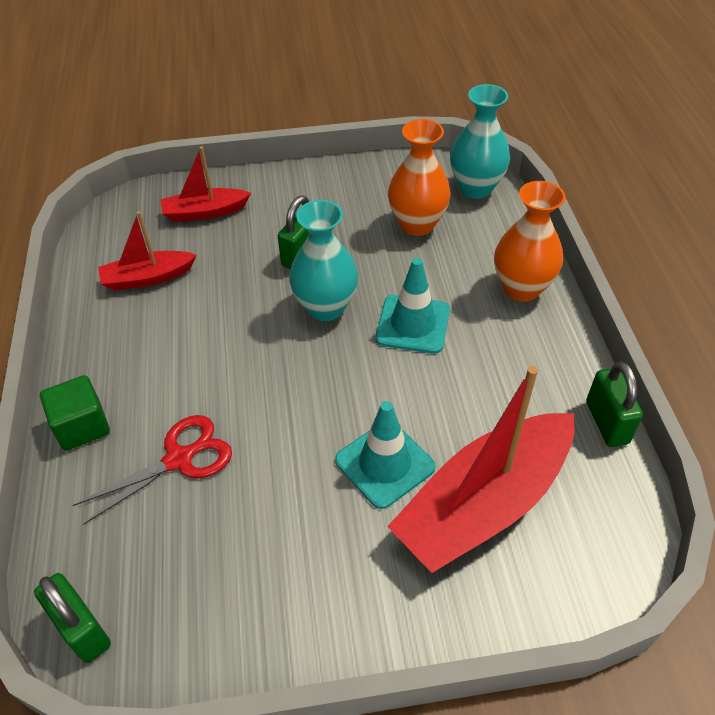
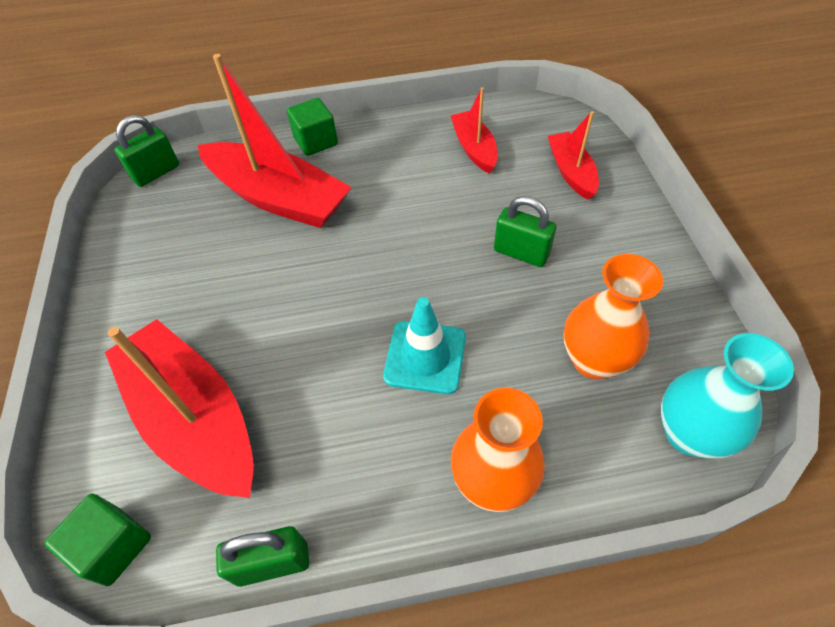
camera: 90 degrees right, 5 degrees up
(179, 459) = (278, 198): red scissors -> red boat
(325, 307) = (445, 278): turquoise vase -> none
(385, 464) = (252, 335): turquoise traffic cone -> none
(617, 550) = (114, 546): none -> green cube

